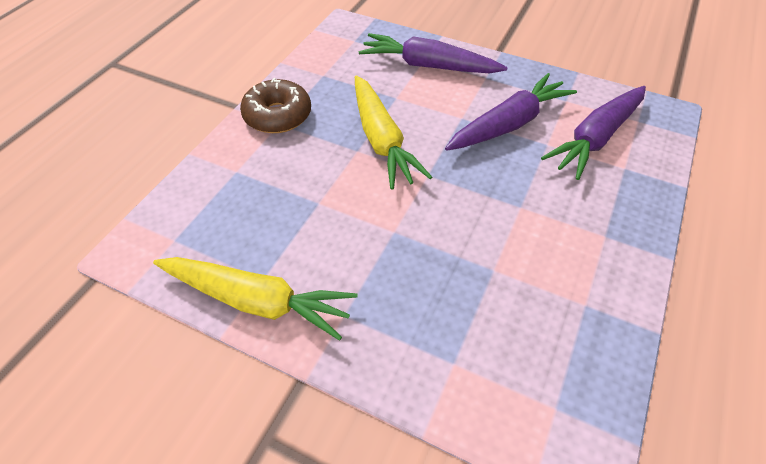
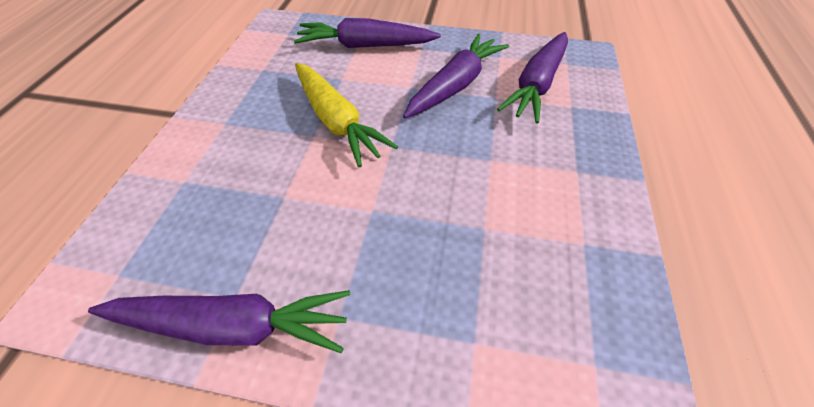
camera: 15 degrees left, 0 degrees up
(256, 301) = (232, 326): yellow carrot -> purple carrot
(277, 115) = (221, 116): brown donut -> none

